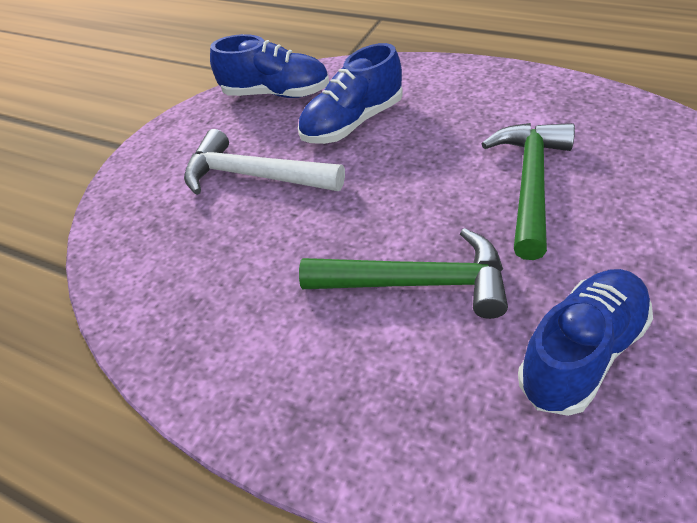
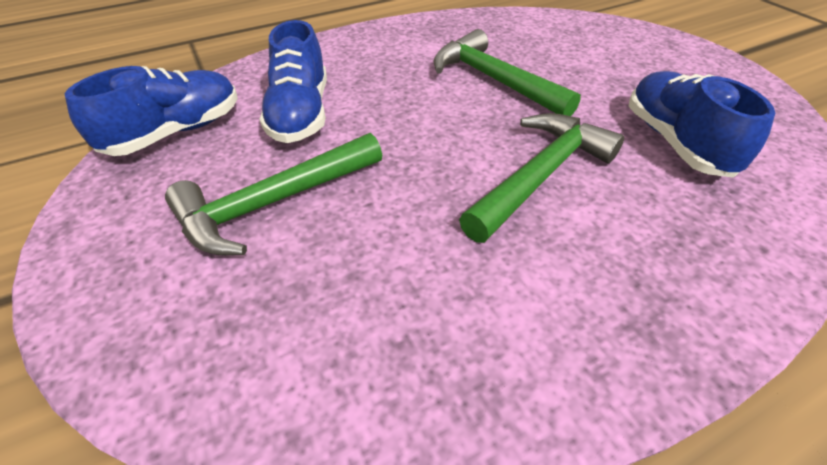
camera: 60 degrees left, 0 degrees up
(253, 176) = (273, 203): white hammer -> green hammer

